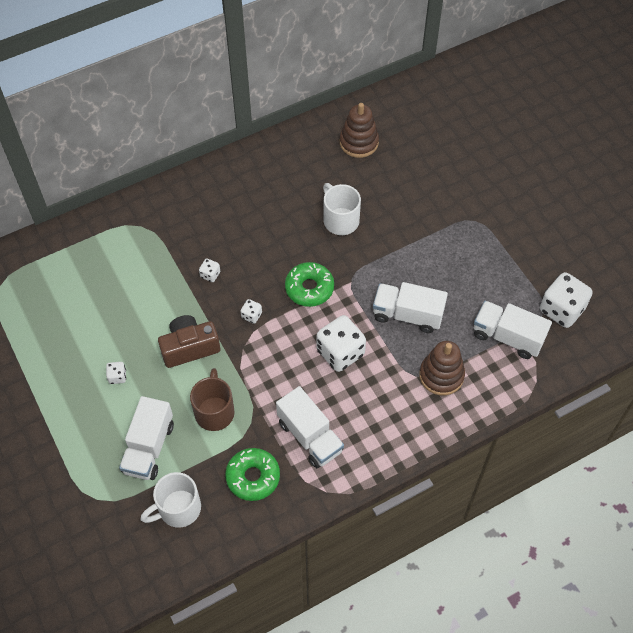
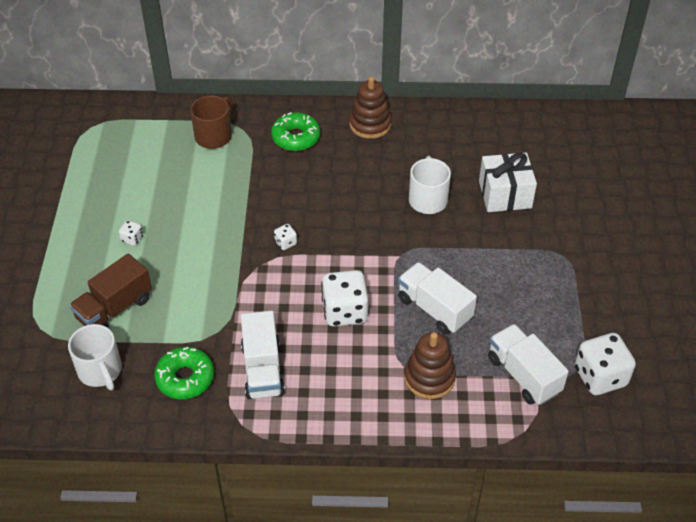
camera: 30 degrees right, 10 degrees down
(149, 448) = (114, 308): white truck -> brown truck
(178, 509) = (100, 371): white mug -> white mug turned 120 degrees counterclockwise
(189, 348) = (211, 244): brown camera -> none
(210, 275) = (274, 193): white dice -> none
(214, 411) = (193, 306): brown mug -> brown mug (214, 136)
(309, 288) = (356, 244): green donut -> green donut (296, 137)
(359, 142) = (494, 142): brown stacking toy -> brown stacking toy (370, 124)
(397, 187) = (505, 194): none -> white gift

